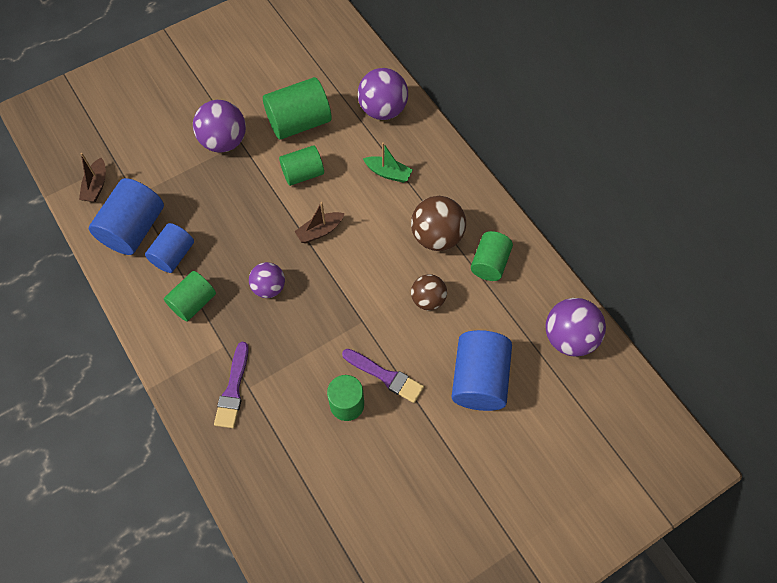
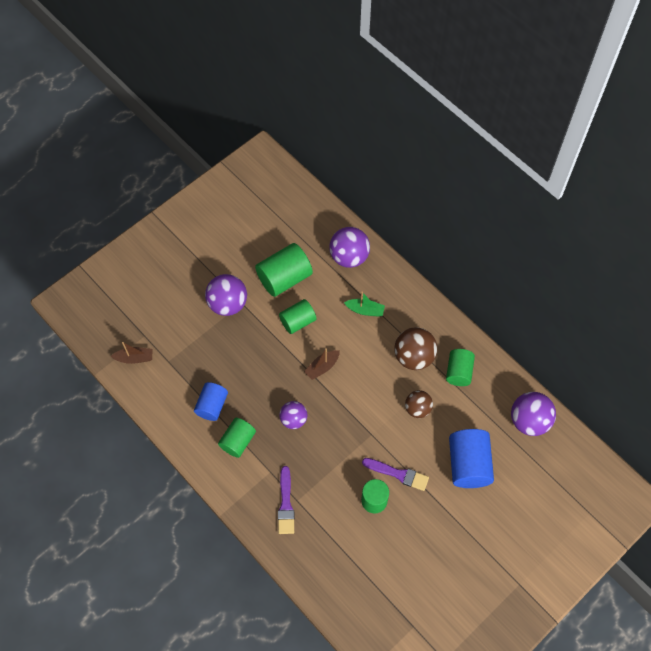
camera: 10 degrees left, 0 degrees up
(96, 186) = (134, 358): brown boat -> brown boat turned 90 degrees counterclockwise
(134, 229) = (175, 389): blue cylinder -> none

